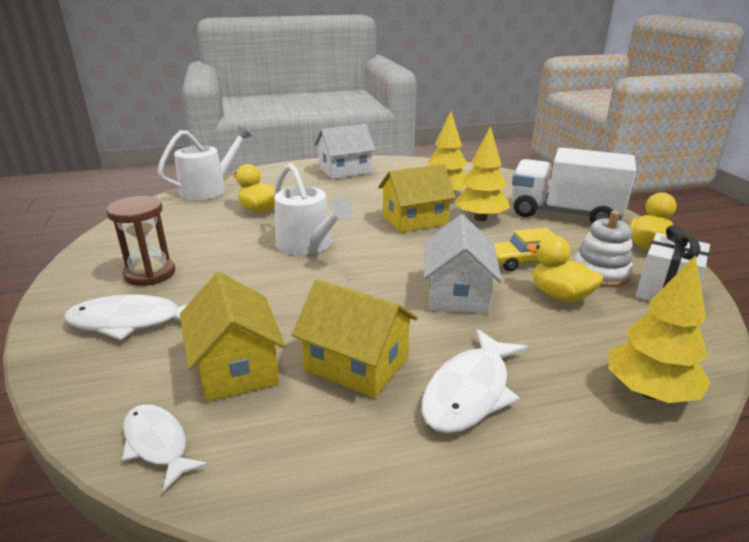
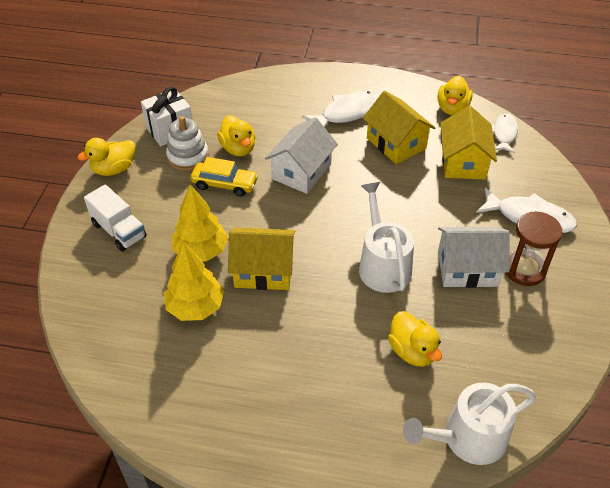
camera: 155 degrees left, 20 degrees up
(158, 444) = (504, 134): white fish -> white fish turned 150 degrees counterclockwise
(277, 471) = (452, 108): none -> yellow duck
(345, 170) = (265, 431): white house -> white house (467, 269)
(564, 214) = (119, 230): white truck -> white truck, size x0.58
(649, 392) = (265, 88): yellow tree -> none

